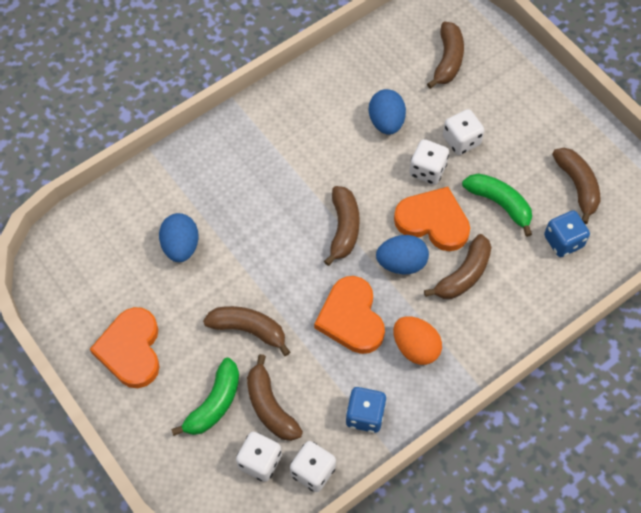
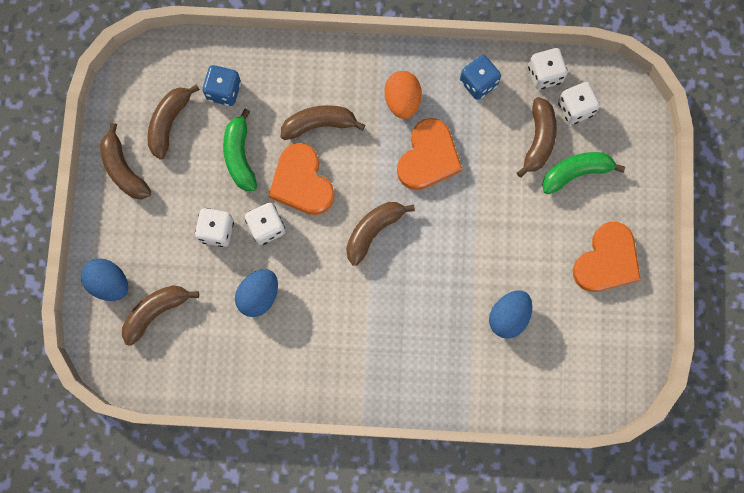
camera: 140 degrees left, 15 degrees up
(249, 330) = (509, 207): brown banana -> brown banana (123, 169)
(401, 263) = (355, 169): blue egg -> blue egg (109, 283)

